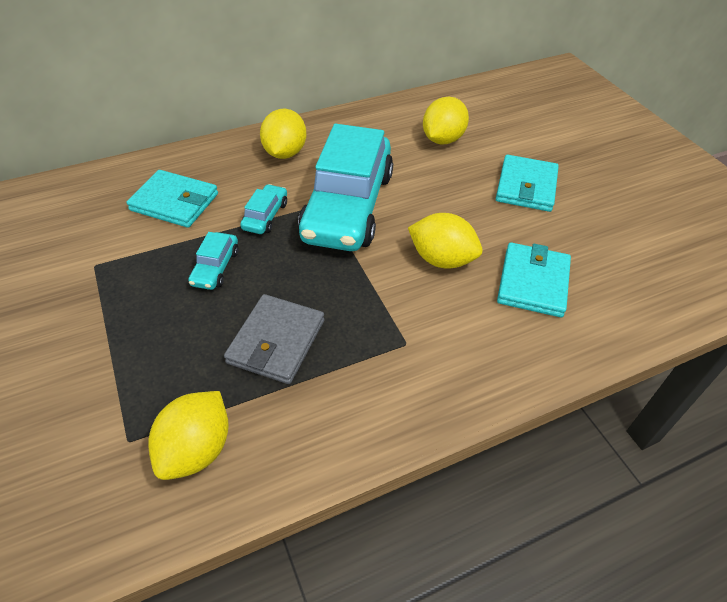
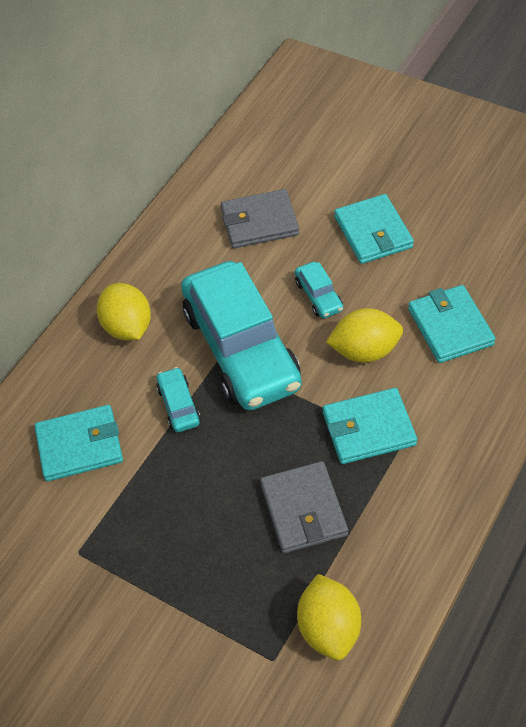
camera: 30 degrees left, 5 degrees up
(215, 267) = (187, 482): turquoise car -> turquoise car (318, 296)
(389, 315) = (368, 429): none -> turquoise wallet
(442, 139) = (259, 222): yellow lemon -> grey wallet

